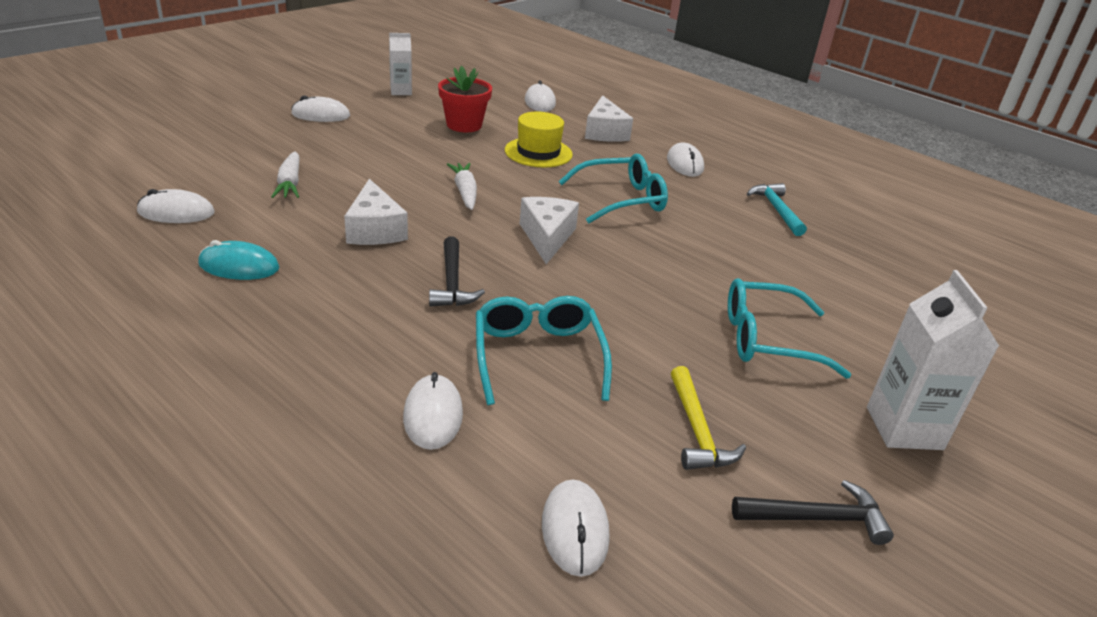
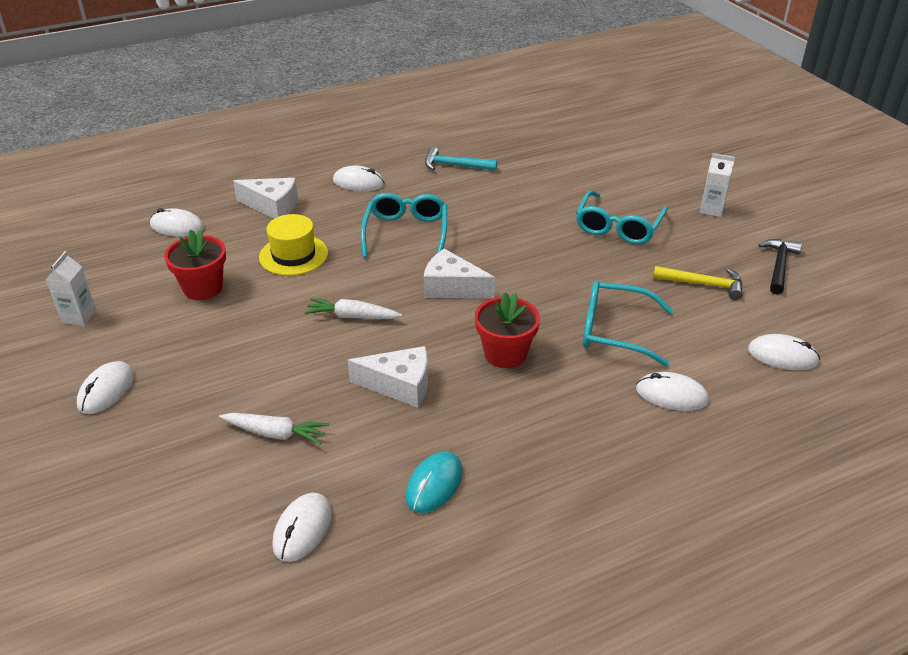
camera: 65 degrees left, 5 degrees up
(452, 282) = (505, 354): black hammer -> red flower pot
(904, 428) = (711, 209): white carton -> white carton, size x0.61

